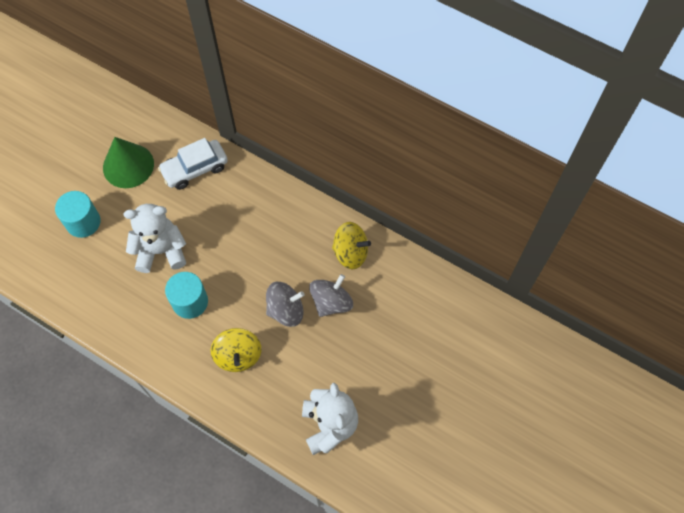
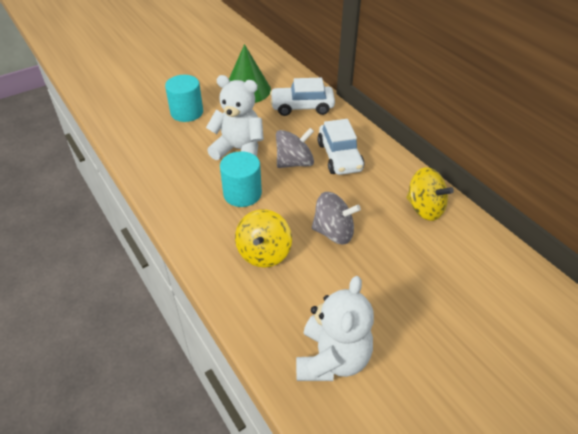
camera: 25 degrees right, 20 degrees down
(257, 221) = (339, 157): none -> white car
(331, 302) = (386, 242): grey spinning top -> grey spinning top (294, 163)

